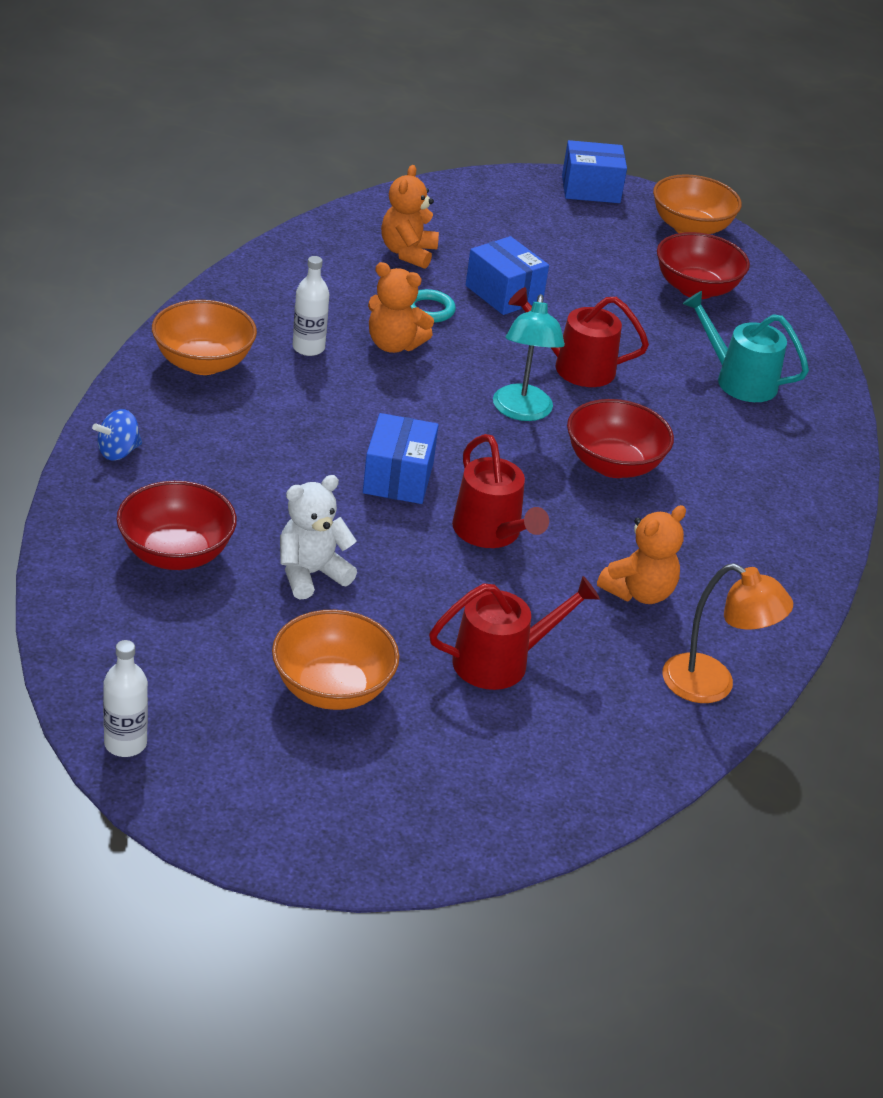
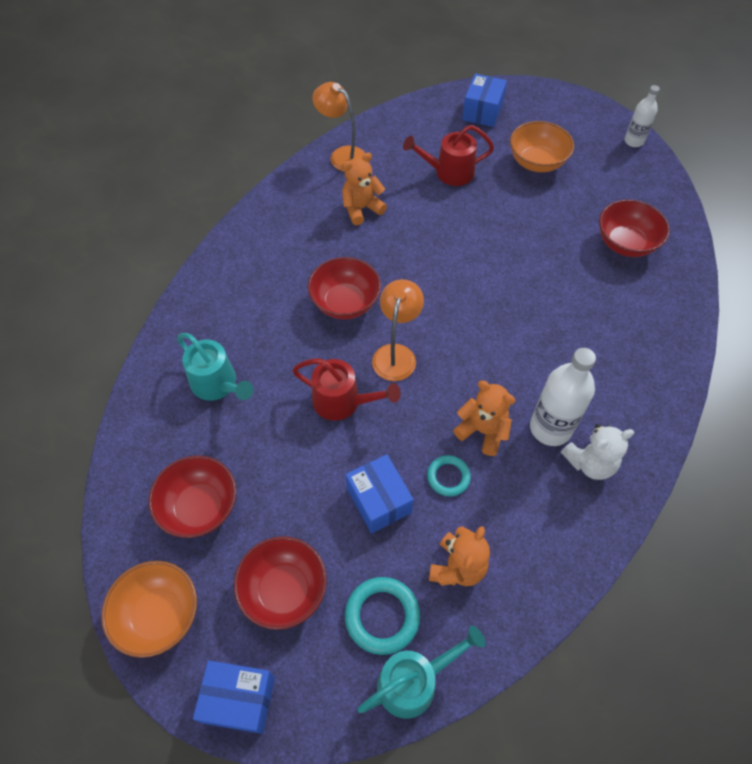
camera: 165 degrees left, 20 degrees up
(118, 452) = (674, 323): blue spinning top -> none
(203, 363) = (630, 411): orange bowl -> none
(308, 348) = (550, 428): white bottle -> white bottle, size x1.68
(311, 574) = (547, 227): white teddy bear -> white teddy bear (590, 463)
(398, 478) = (491, 296): blue box -> blue box (482, 111)
(437, 196) = (414, 681): none -> turquoise watering can
(477, 227) = (382, 616): none -> turquoise ring
(491, 533) = (438, 251): red watering can -> none
(522, 412) = (396, 354): turquoise lamp -> orange lamp
(579, 240) = (284, 590): none -> red bowl

